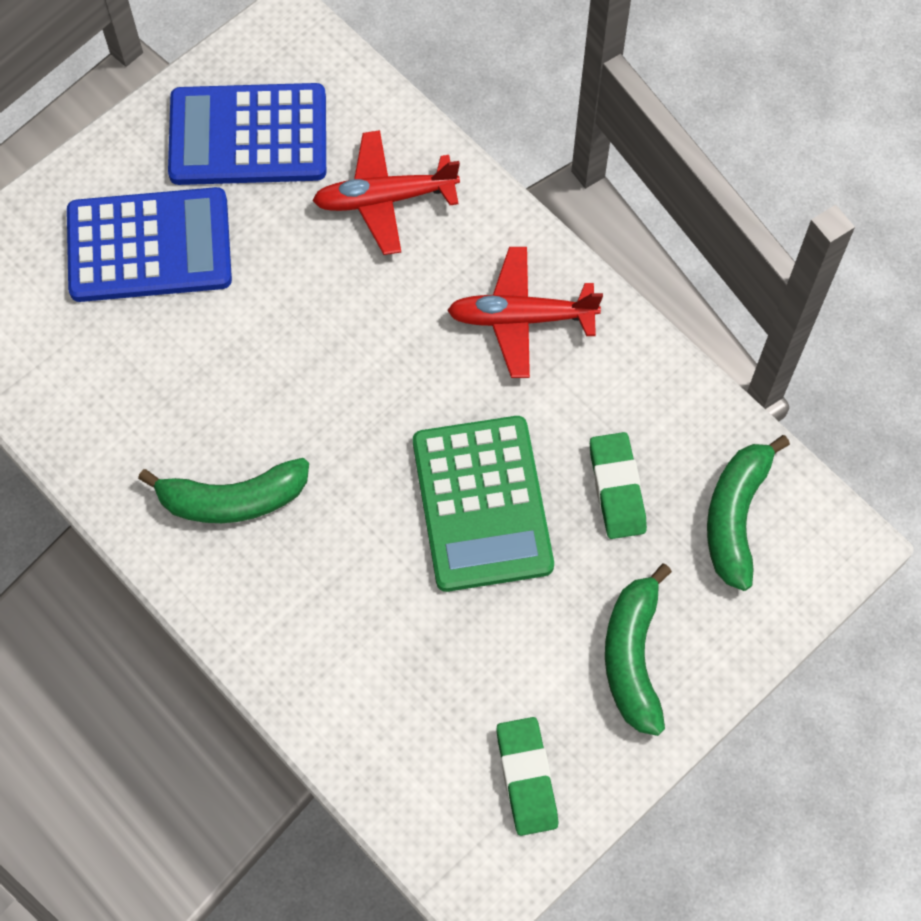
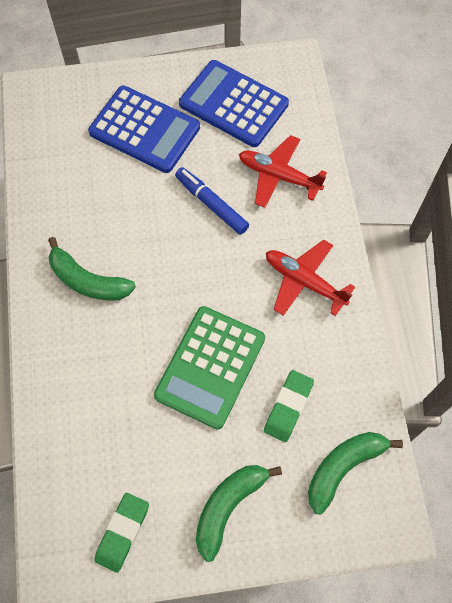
camera: 35 degrees right, 0 degrees up
(322, 292) = (211, 204): none -> blue marker

